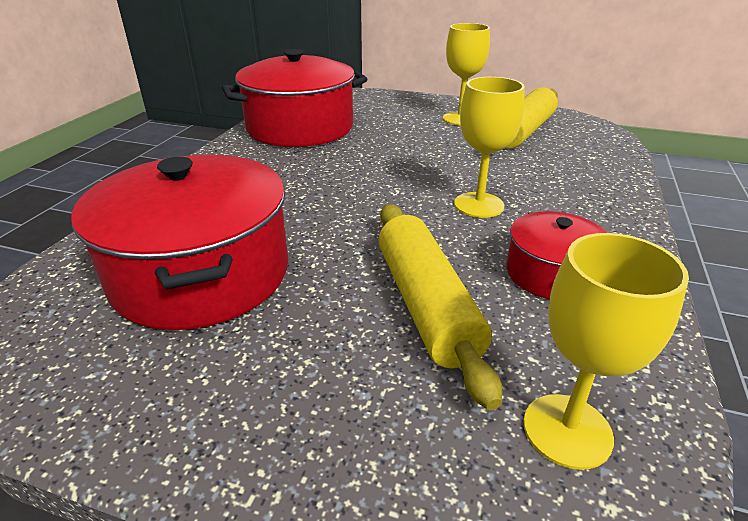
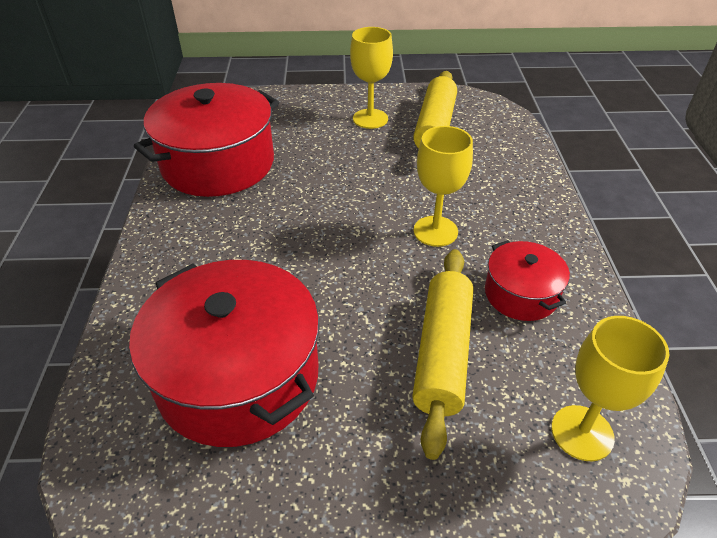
camera: 20 degrees left, 10 degrees up
(426, 305) = (442, 353): yellow rolling pin -> yellow rolling pin turned 45 degrees clockwise

